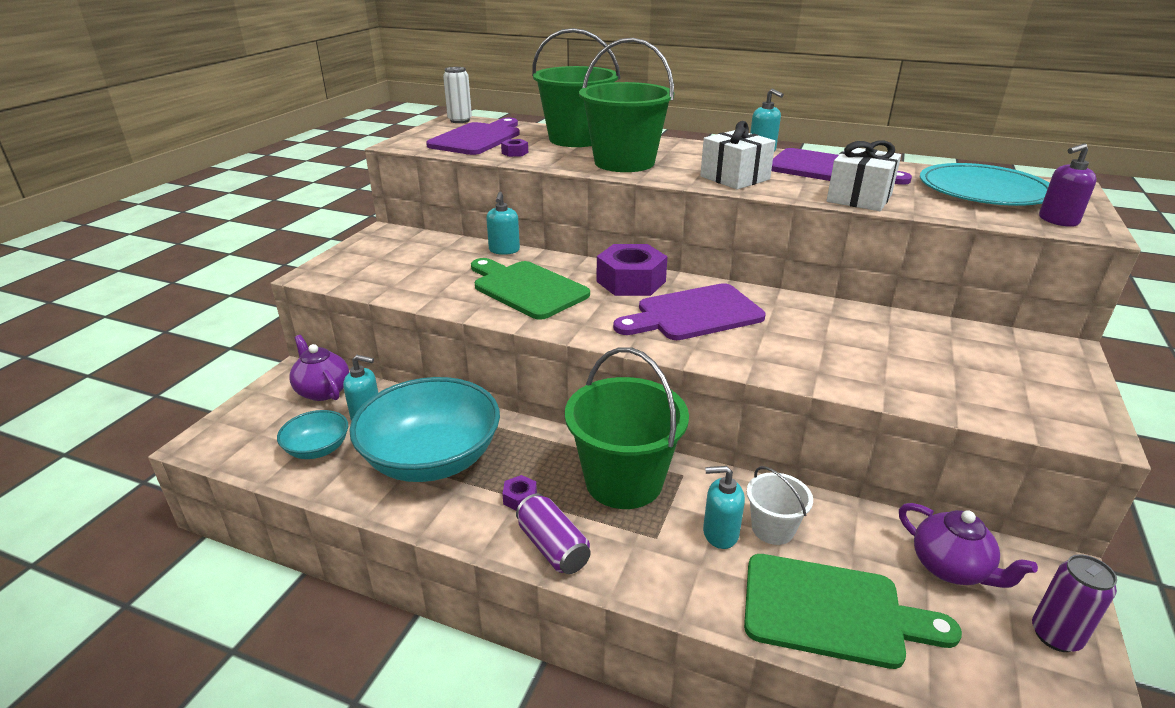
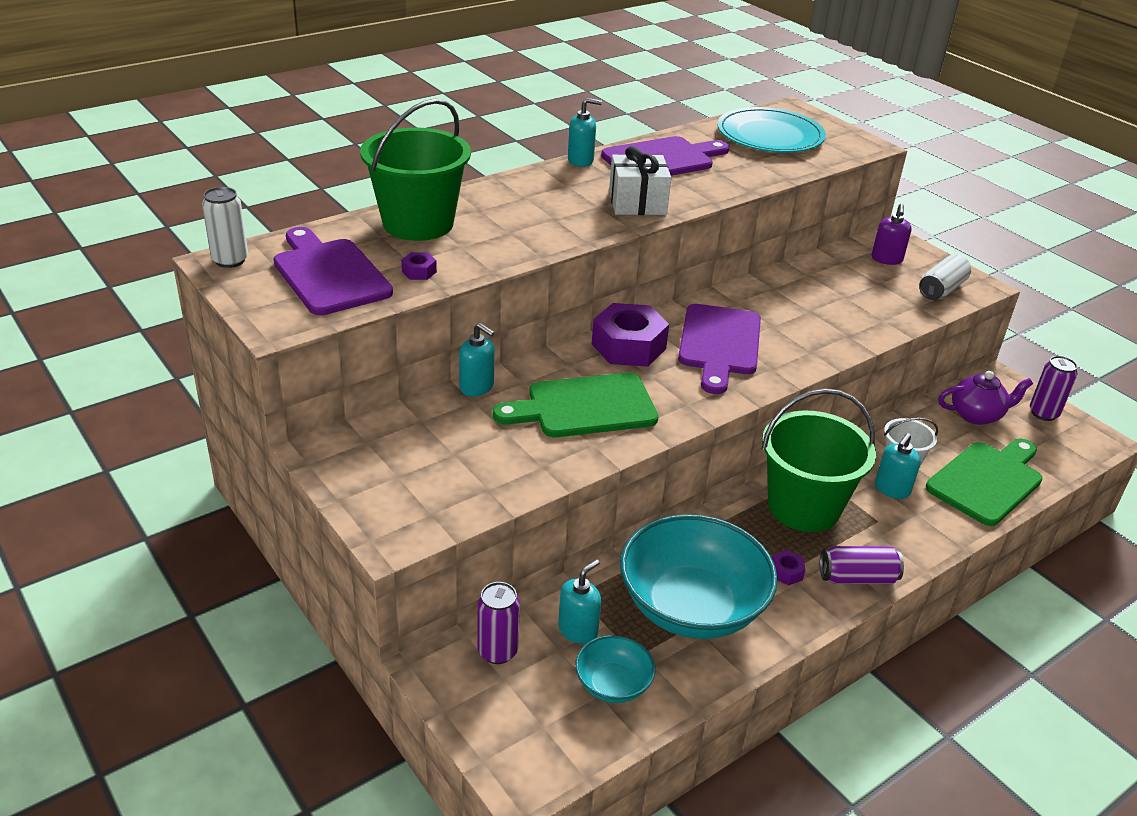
camera: 60 degrees left, 5 degrees up
(323, 391) = (497, 651): purple teapot -> purple can
(624, 162) = (531, 230): green bucket -> none
(859, 198) = (739, 181): white gift -> none
(1024, 406) = (941, 290): none -> white can
(1057, 220) = (845, 145): purple soap dispenser -> purple soap dispenser (886, 259)

